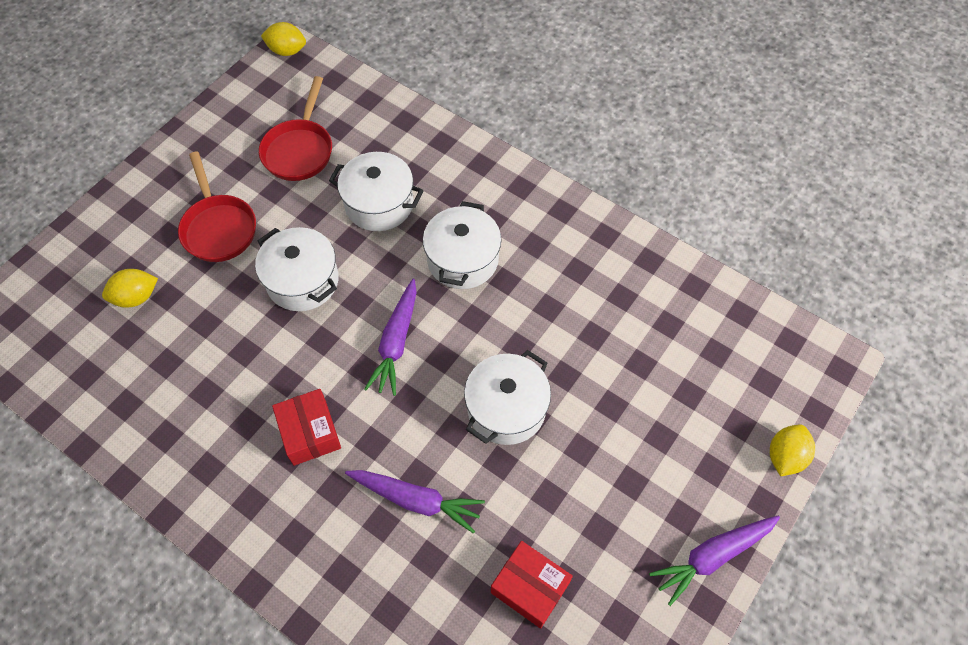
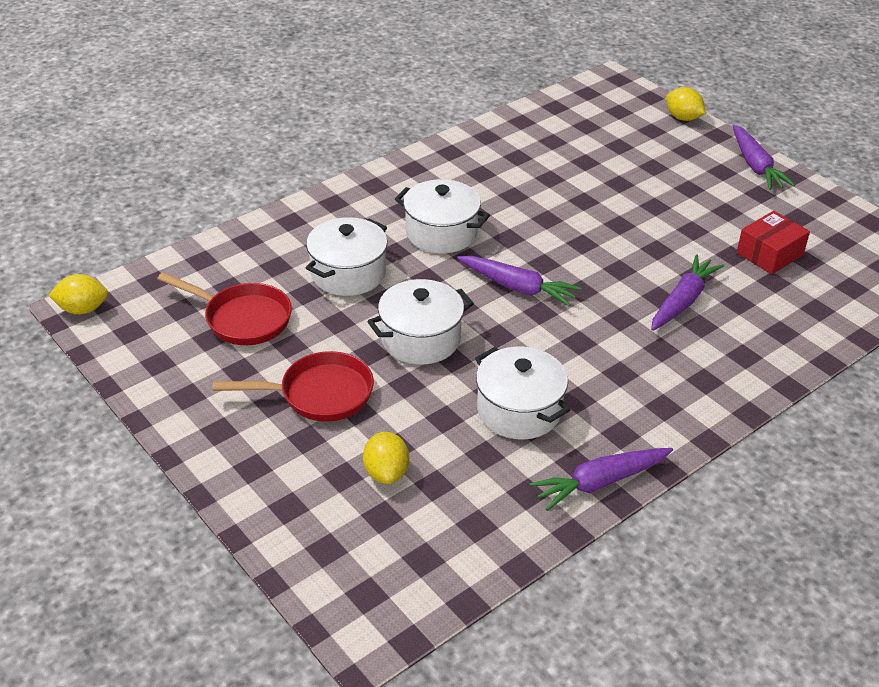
camera: 75 degrees left, 20 degrees down
(142, 460) = (600, 483): none -> purple carrot
(287, 51) = (82, 309): yellow lemon -> yellow lemon turned 60 degrees clockwise
(310, 432) = (599, 357): red box -> none
(506, 409) = (607, 236): white pot -> white pot (519, 410)

